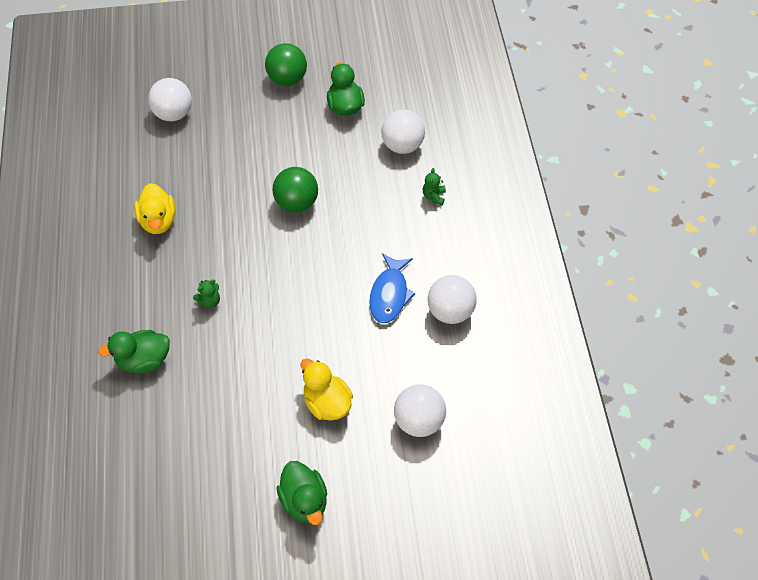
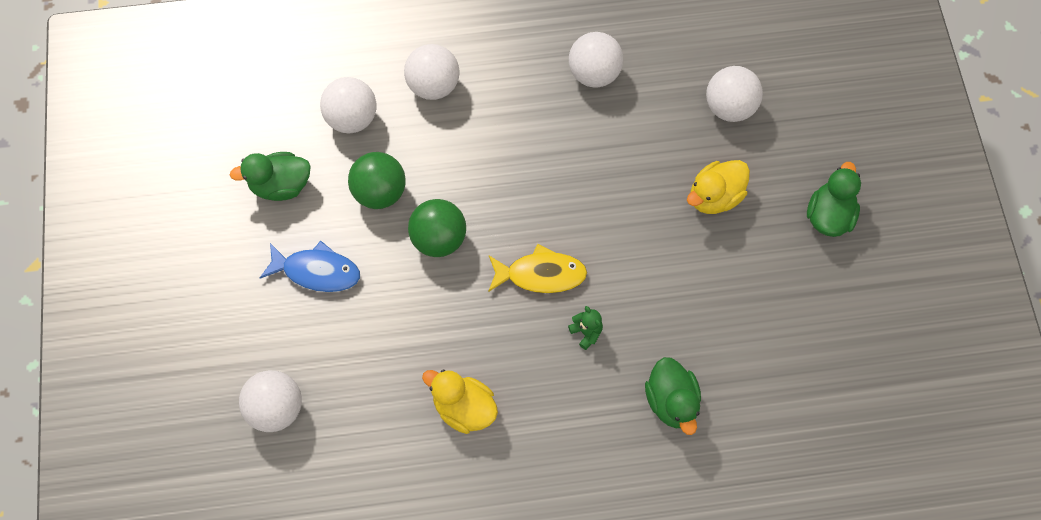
camera: 90 degrees left, 10 degrees up
(158, 221) = (464, 408): yellow duck -> yellow duck turned 135 degrees counterclockwise
(262, 270) = (541, 274): none -> yellow fish
(287, 79) = (224, 259): green ball -> green ball (380, 192)
(304, 501) = (829, 215): green duck -> green duck turned 45 degrees counterclockwise
(389, 294) = (573, 134): blue fish -> blue fish (317, 271)
(434, 196) = (433, 85): green teddy bear -> white ball

